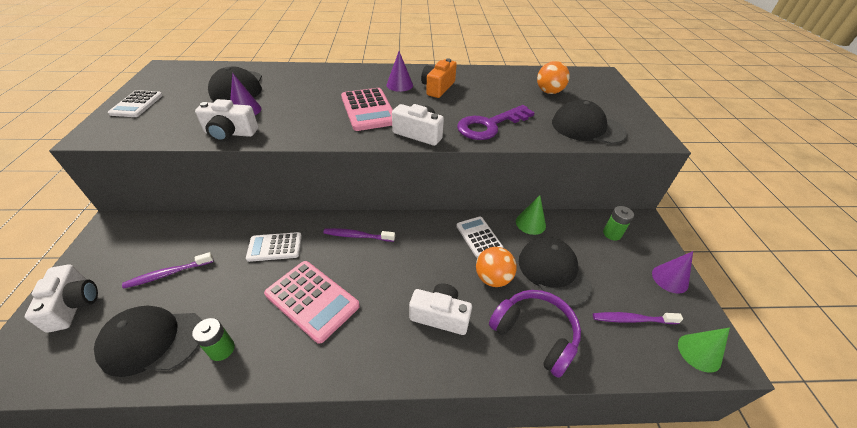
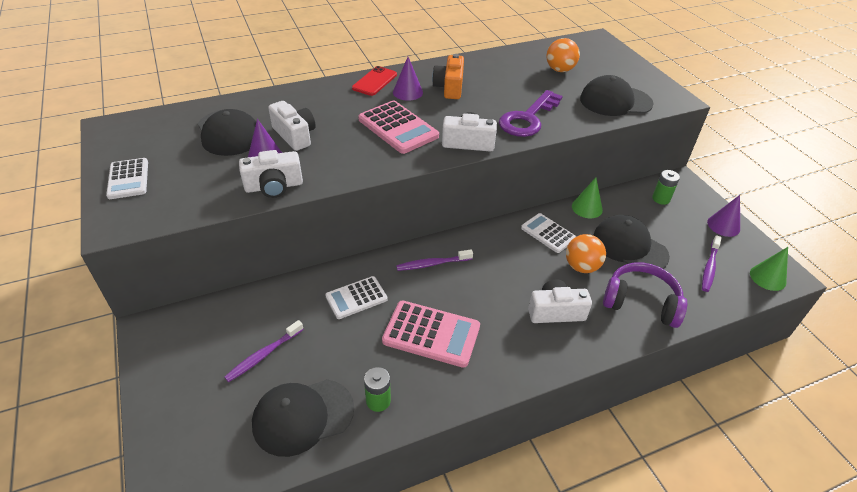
camera: 20 degrees left, 0 degrees up
(74, 304) = (186, 413): white camera -> white camera (295, 135)
(379, 72) = (374, 81): none -> red phone
(632, 319) = (709, 267): purple toothbrush -> purple toothbrush turned 45 degrees counterclockwise

